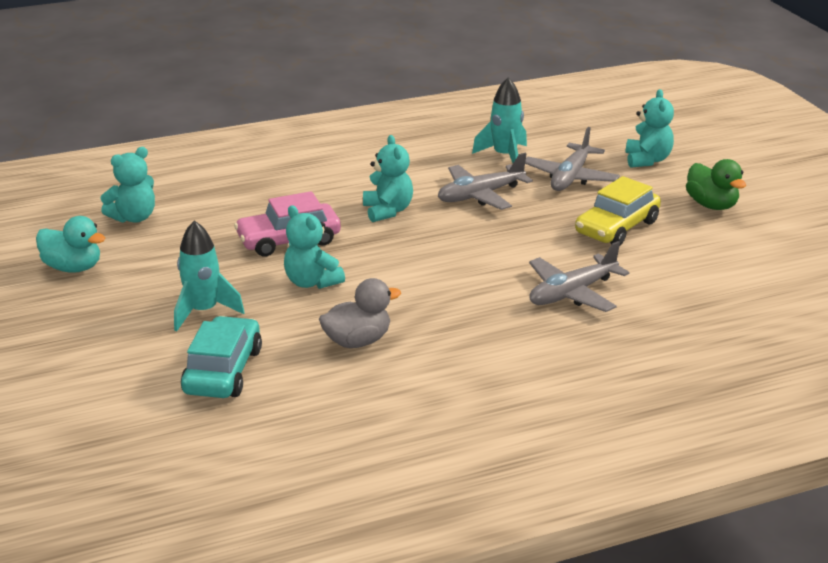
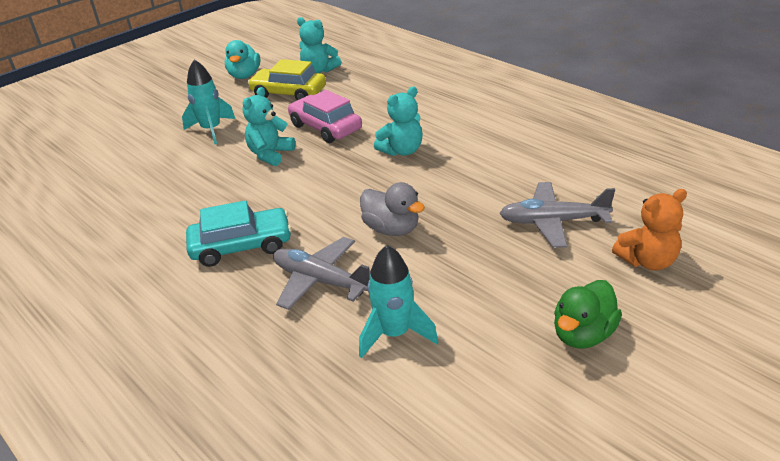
camera: 70 degrees right, 5 degrees up
(223, 371) = (140, 160): turquoise car -> turquoise car (241, 246)
(357, 341) = (195, 197): grey duck -> grey duck (392, 229)
(480, 195) = (467, 184): grey plane -> none
(504, 156) = (558, 175): turquoise rocket -> turquoise rocket (395, 334)
(617, 227) = (470, 277): yellow car -> yellow car (289, 93)
(647, 160) = (647, 261): turquoise teddy bear -> orange teddy bear

